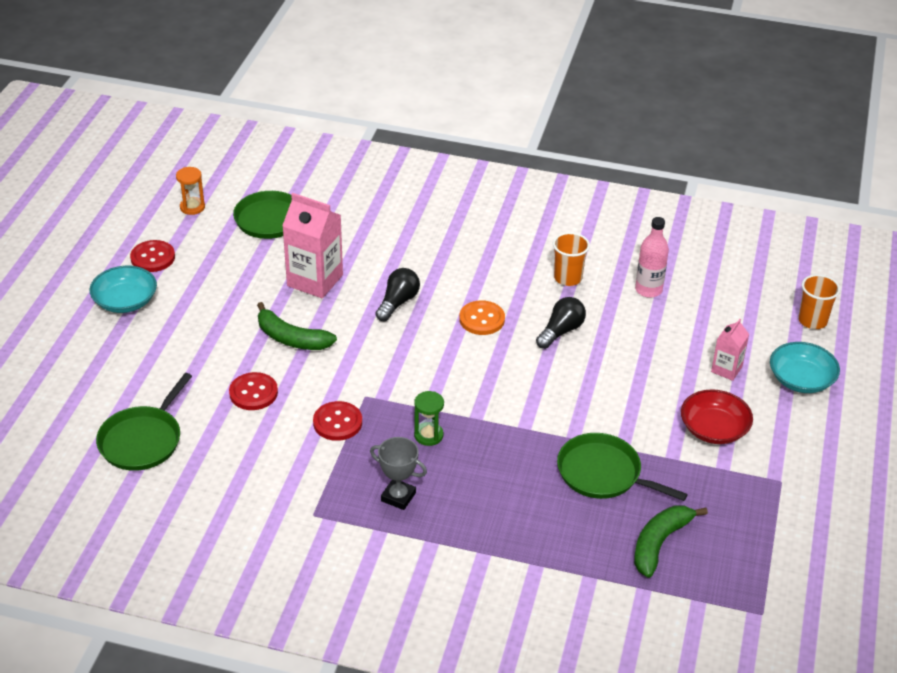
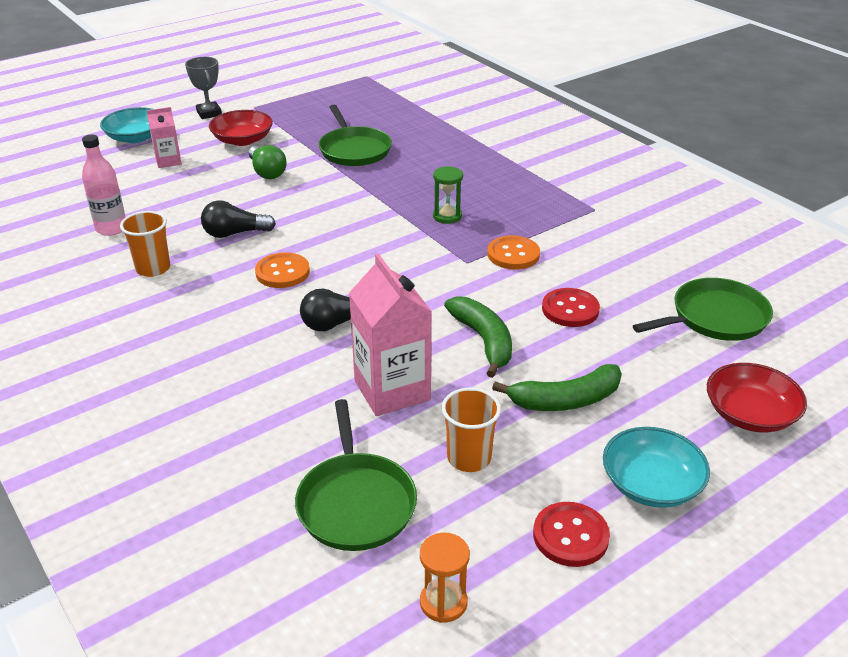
camera: 140 degrees left, 5 degrees down
(85, 371) = (750, 414): none -> red bowl
(337, 422) = (513, 254): red button -> orange button
(398, 497) = (516, 193): grey trophy -> grey trophy (209, 113)
(632, 402) = (267, 172): none -> green light bulb
(660, 543) = (374, 113): green banana -> green banana (565, 400)
(812, 321) = (52, 159): orange cup -> orange cup (469, 458)

